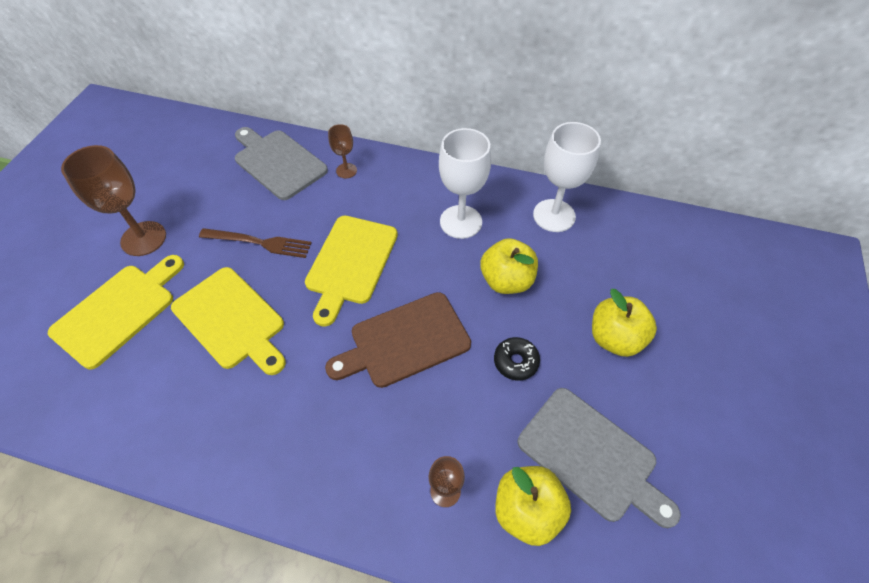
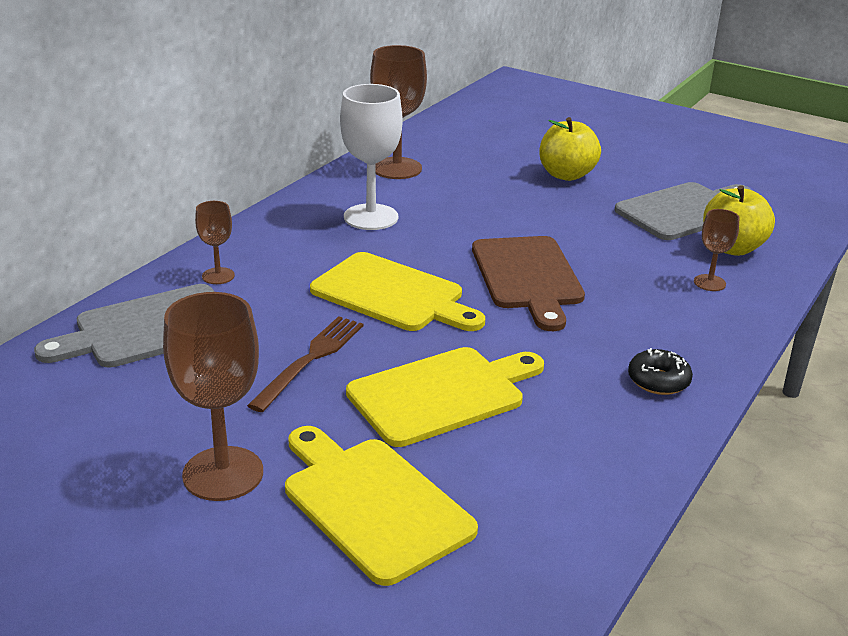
camera: 75 degrees left, 25 degrees down
(506, 280) = (472, 209): yellow apple -> none
(515, 362) = (576, 223): black donut -> black donut (658, 381)
(554, 215) = (397, 168): white goblet -> brown goblet

